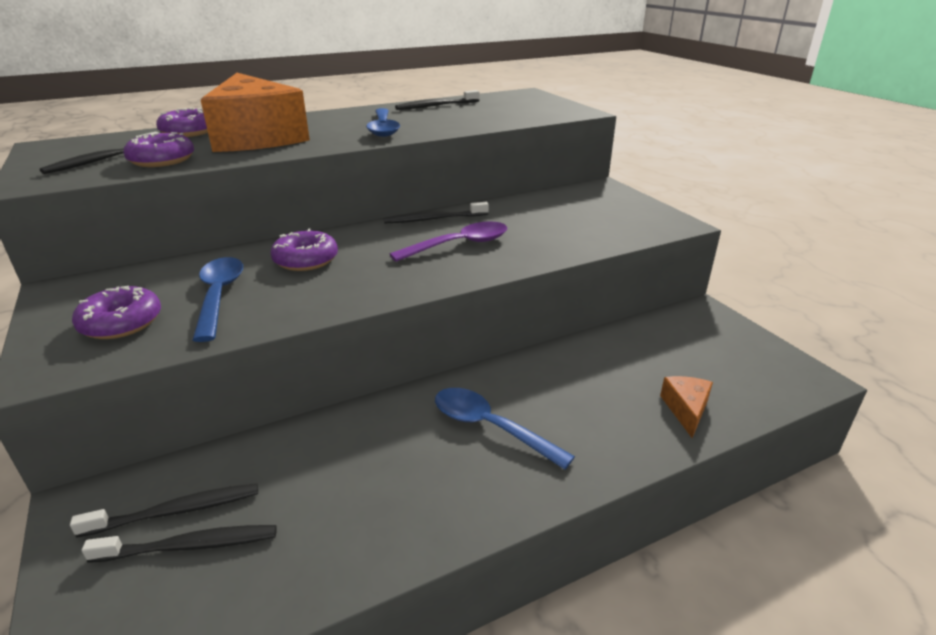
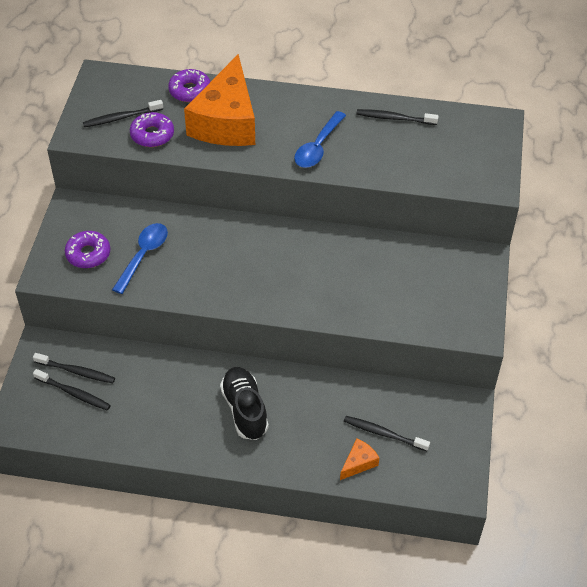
camera: 35 degrees right, 20 degrees up
(306, 260) = (208, 243): purple donut -> none
(434, 219) = (319, 237): black toothbrush -> black toothbrush (384, 434)
(459, 245) = (308, 277): purple spoon -> none
(490, 427) = (244, 410): blue spoon -> black shoe

